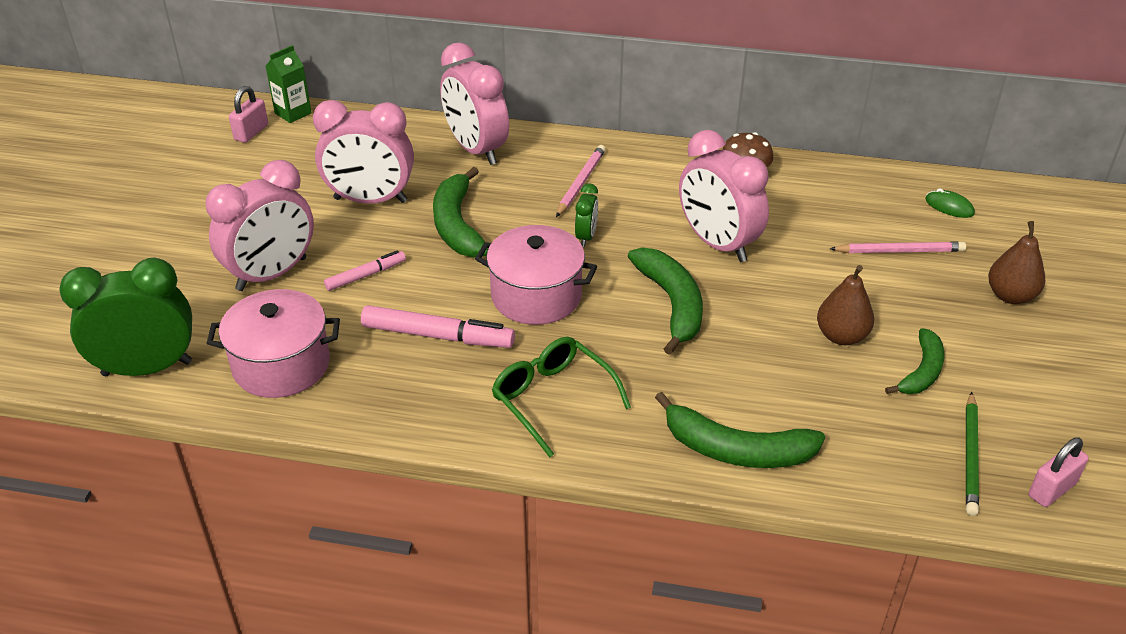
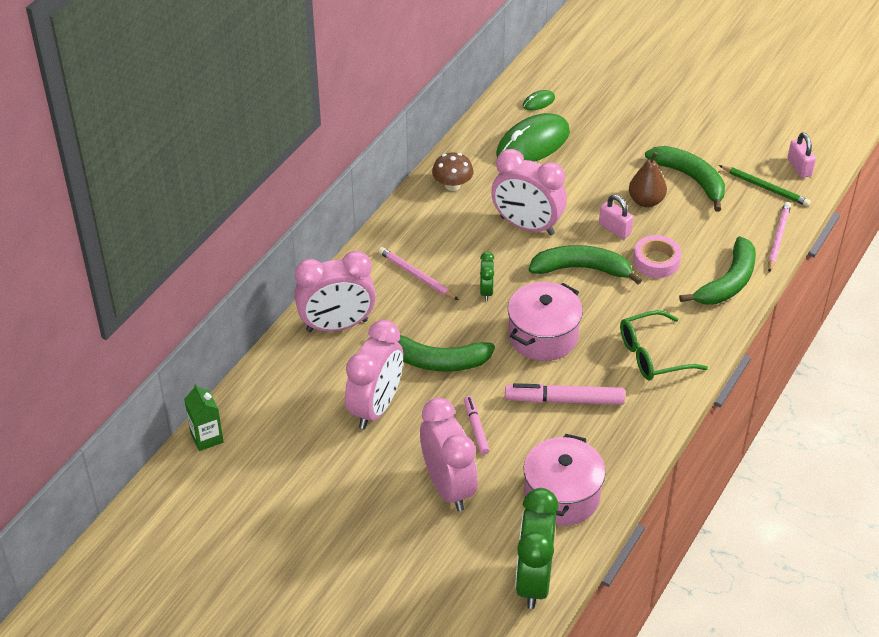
camera: 70 degrees left, 5 degrees up
(251, 132) = (223, 473): pink padlock -> pink padlock (615, 229)
(437, 336) = (565, 400): pink marker -> pink marker turned 120 degrees counterclockwise
(586, 237) = (486, 291): green clock -> green clock turned 60 degrees clockwise
(717, 244) = (527, 226): pink clock -> pink clock turned 45 degrees clockwise
(731, 368) = (656, 261): none -> pink tape
(868, 218) = (533, 144): none -> green mouse
(899, 251) = (574, 143): pink pencil -> pink pencil (778, 238)
(922, 372) = (691, 179): green banana -> green banana, size x1.54
(1010, 296) = (639, 114): brown pear -> none

